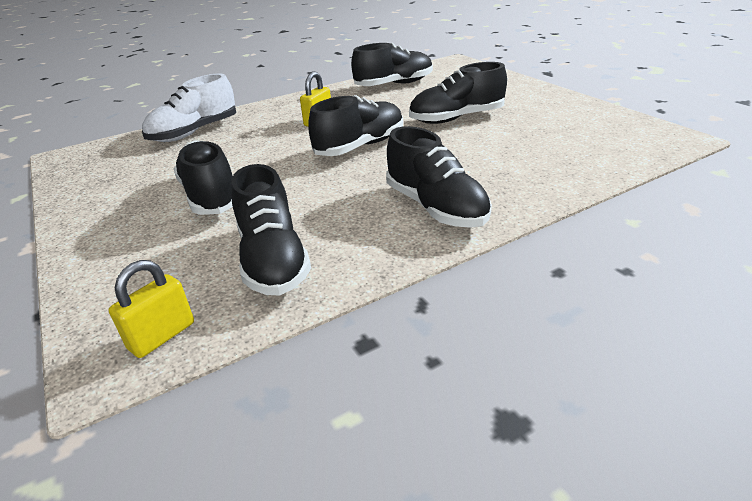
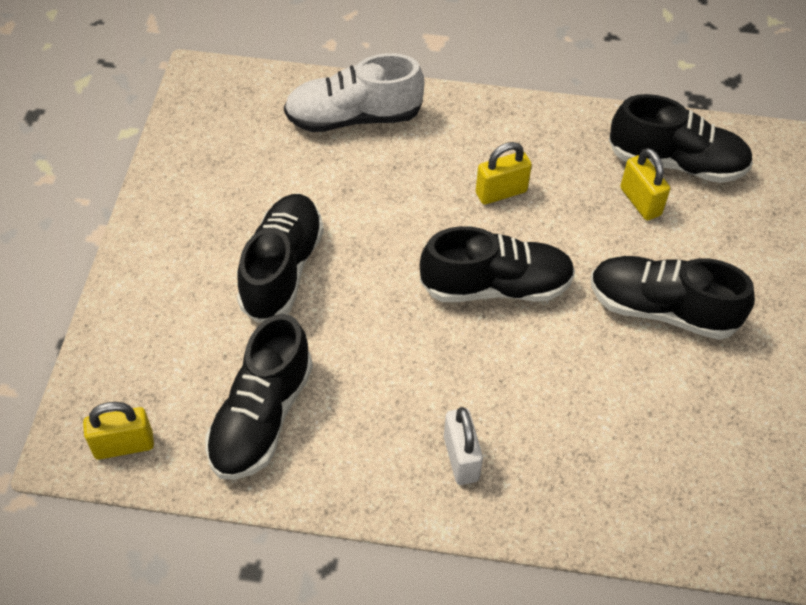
camera: 35 degrees right, 20 degrees up
(394, 98) = (640, 201): none -> yellow padlock
(436, 207) = (461, 458): black shoe -> white padlock

